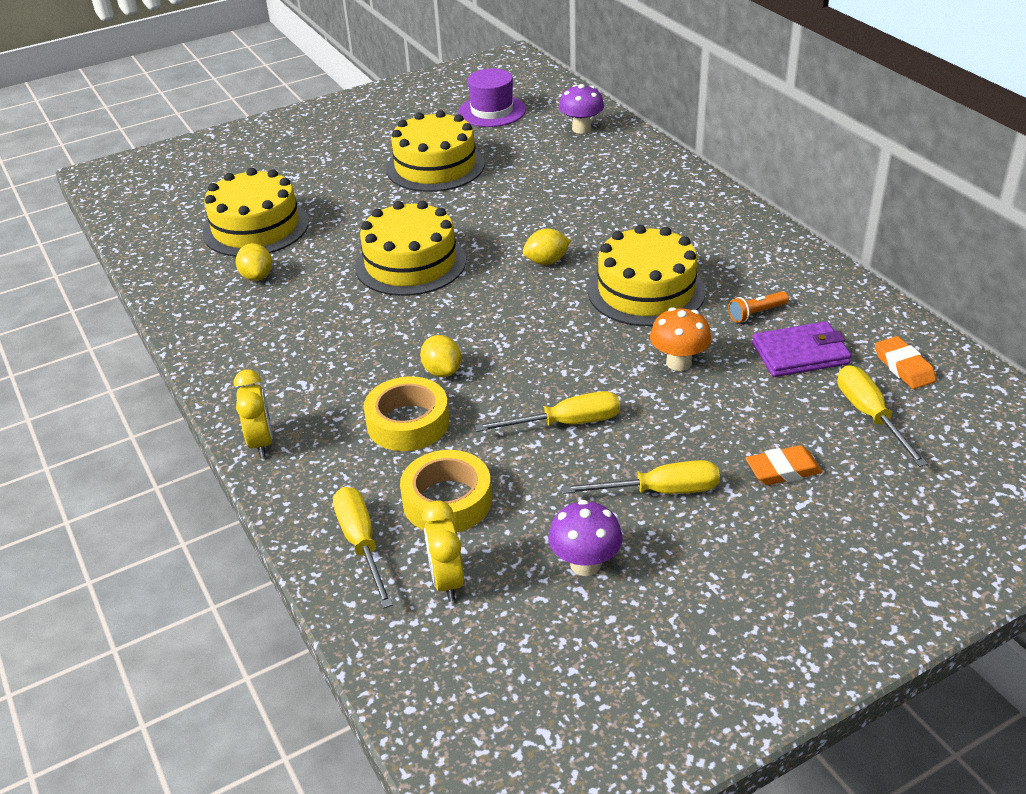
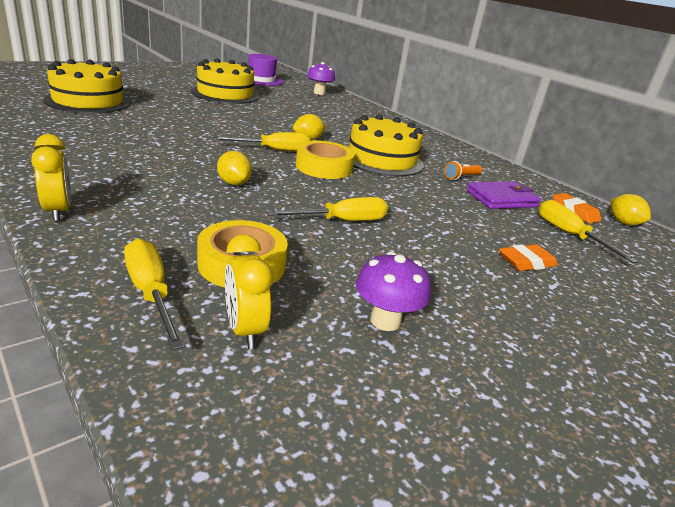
camera: 15 degrees left, 10 degrees down
(257, 276) = (82, 122): yellow lemon -> yellow lemon (623, 222)
(408, 423) = (203, 210): yellow tape -> yellow tape (323, 167)
(410, 263) = (207, 129): yellow cake -> none
(660, 491) = (434, 269): yellow screwdriver -> yellow screwdriver (274, 150)
(678, 363) = (418, 195): orange mushroom -> none

